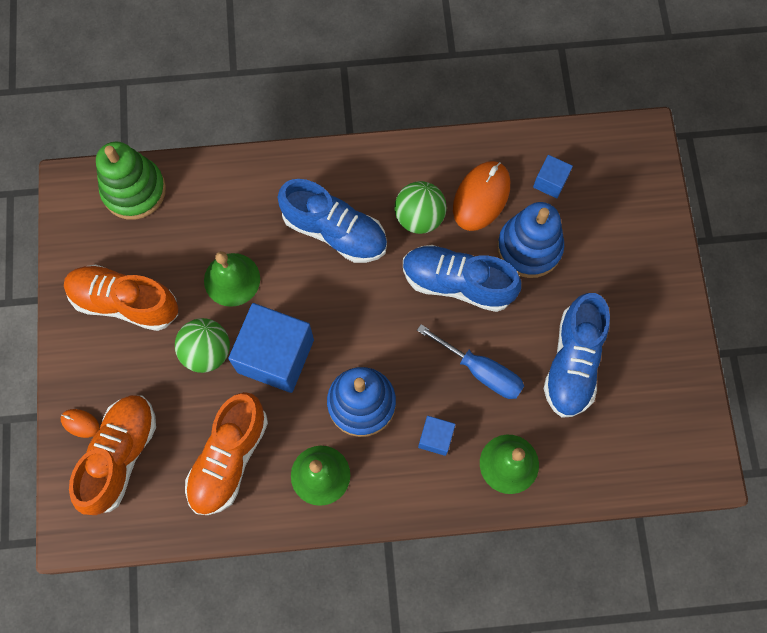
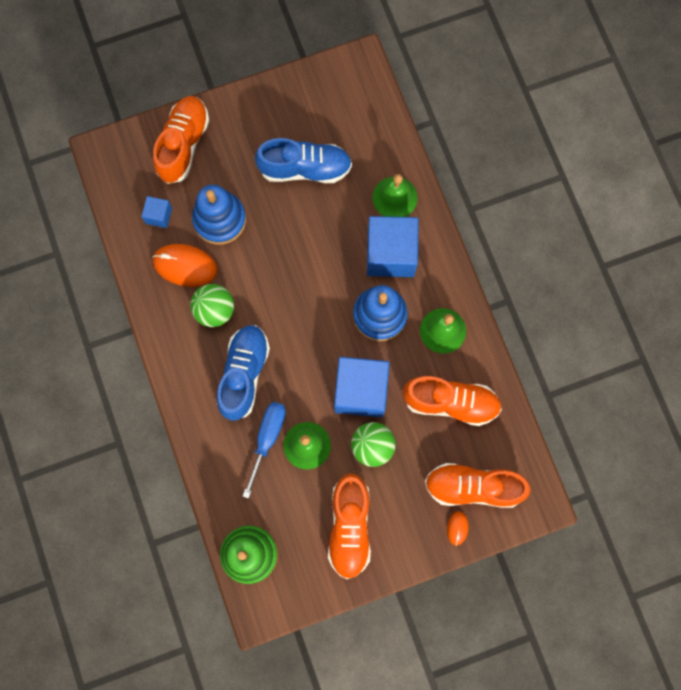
camera: 105 degrees left, 5 degrees up
(435, 438) = (390, 254): blue cube -> blue cube, size x2.11
(457, 283) = (263, 267): blue shoe -> none
(481, 371) = (330, 233): blue screwdriver -> blue screwdriver (267, 439)
(634, 228) = (183, 145): none -> orange shoe

